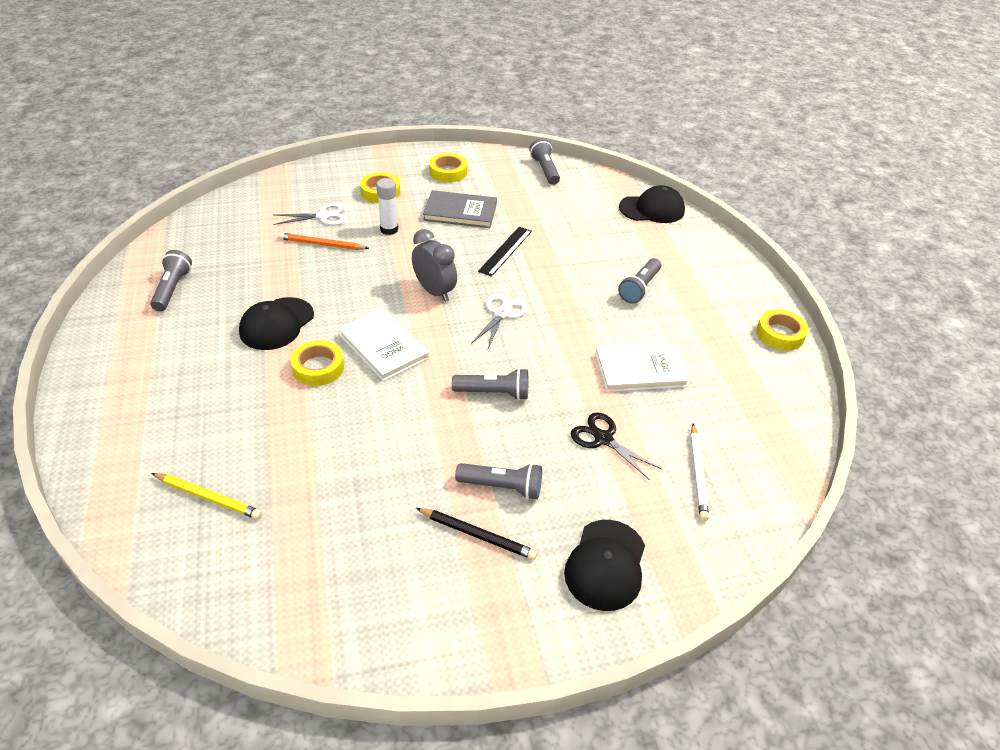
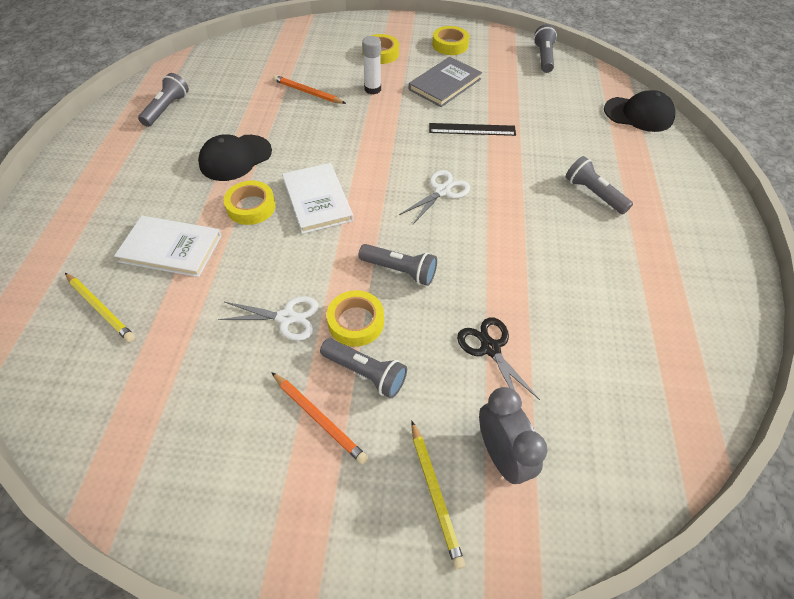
camera: 20 degrees right, 10 degrees up
(323, 216) = (320, 67): white scissors -> white scissors (286, 317)
(434, 291) = (388, 156): grey clock -> grey clock (501, 455)
(460, 212) = (445, 84): grey book -> grey book turned 75 degrees counterclockwise
(477, 535) = (319, 418): black pencil -> orange pencil
(505, 251) = (472, 129): black ruler -> black ruler turned 45 degrees clockwise
(605, 565) = (435, 494): black cap -> yellow pencil
(639, 288) = (593, 194): grey flashlight -> grey flashlight turned 90 degrees clockwise
(640, 370) = (560, 282): white book -> white book (171, 248)
(698, 474) = (578, 416): white pencil -> none
(780, 334) = (734, 278): yellow tape -> yellow tape (356, 322)

